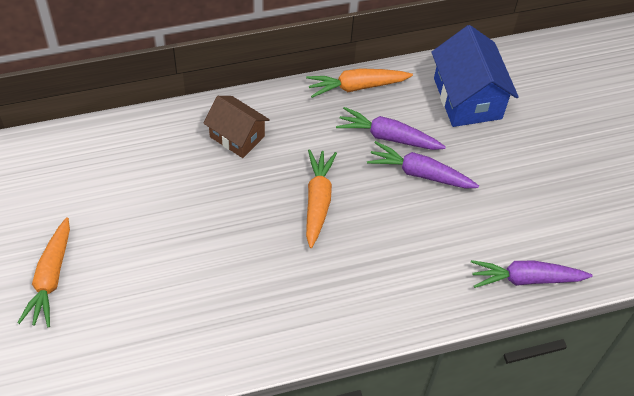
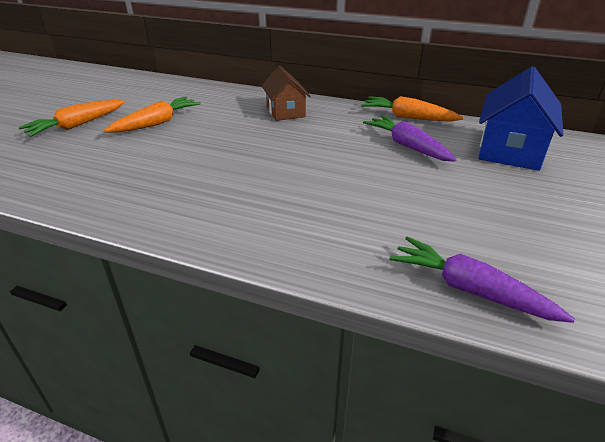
camera: 40 degrees right, 20 degrees down
(317, 201) = (303, 156): orange carrot -> orange carrot (156, 123)
(420, 173) = (416, 173): purple carrot -> none

